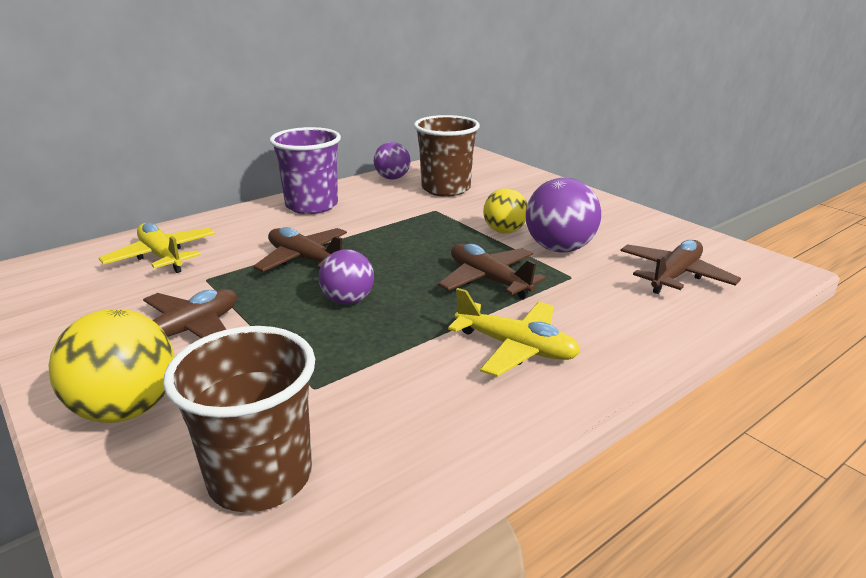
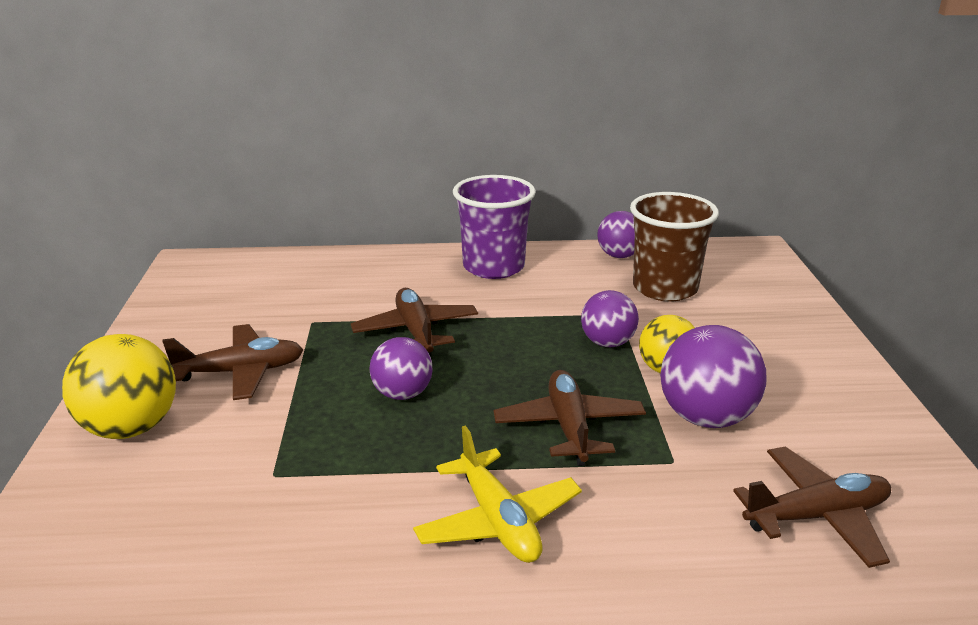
camera: 35 degrees right, 0 degrees up
(162, 256) = (304, 284): yellow plane -> none
(260, 477) = (147, 538): brown cup -> none
(450, 227) = (607, 343): none -> purple ball

